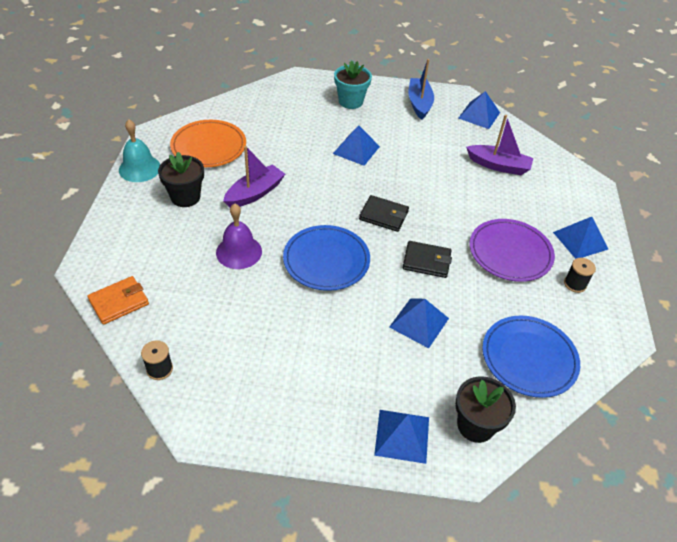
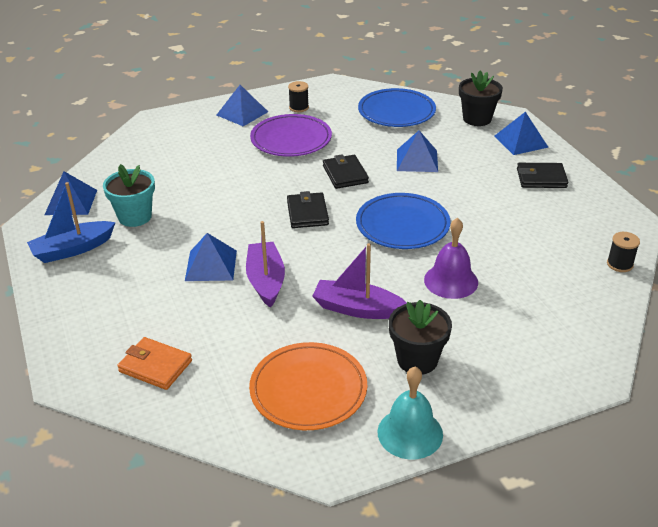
camera: 115 degrees left, 10 degrees down
(119, 302) = (597, 326): orange wallet -> orange wallet (155, 366)
(321, 403) = (541, 178): none -> black wallet
(350, 101) = (105, 305): turquoise flower pot -> turquoise flower pot (135, 217)
(498, 165) = (164, 170): purple boat -> purple boat (266, 281)

